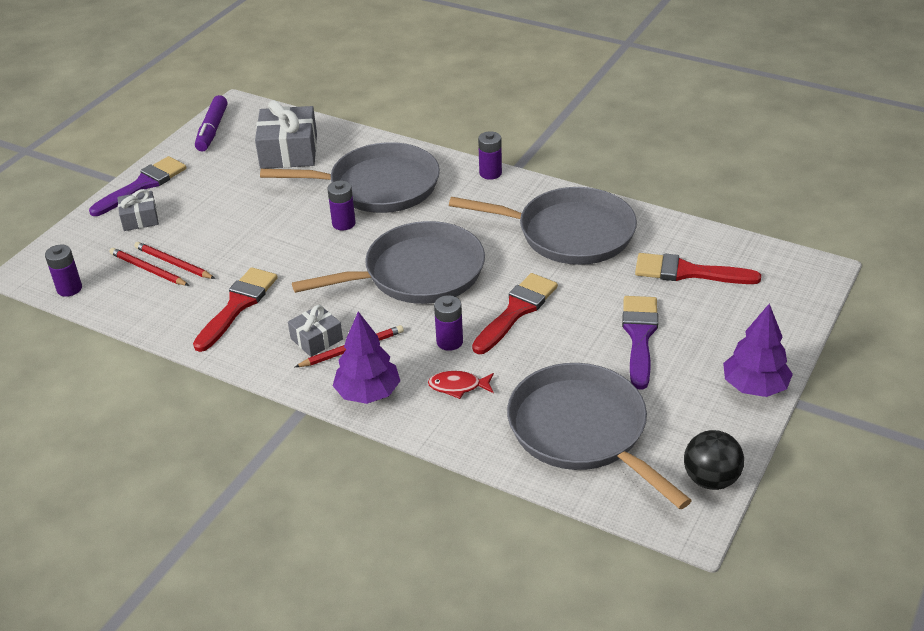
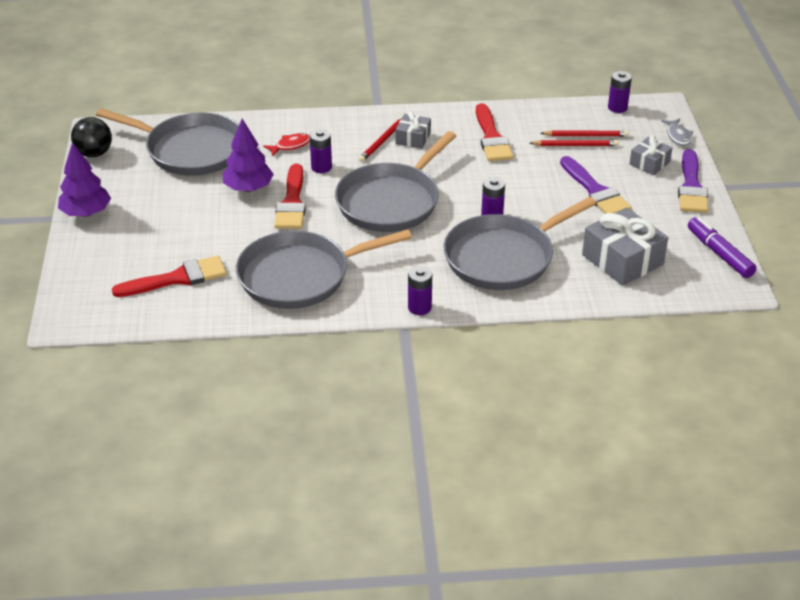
camera: 145 degrees right, 0 degrees up
(71, 234) = (678, 136): none -> grey fish
(368, 393) = (345, 123): purple tree -> purple tree (248, 188)
(639, 336) = (187, 217): purple brush -> purple brush (595, 191)

